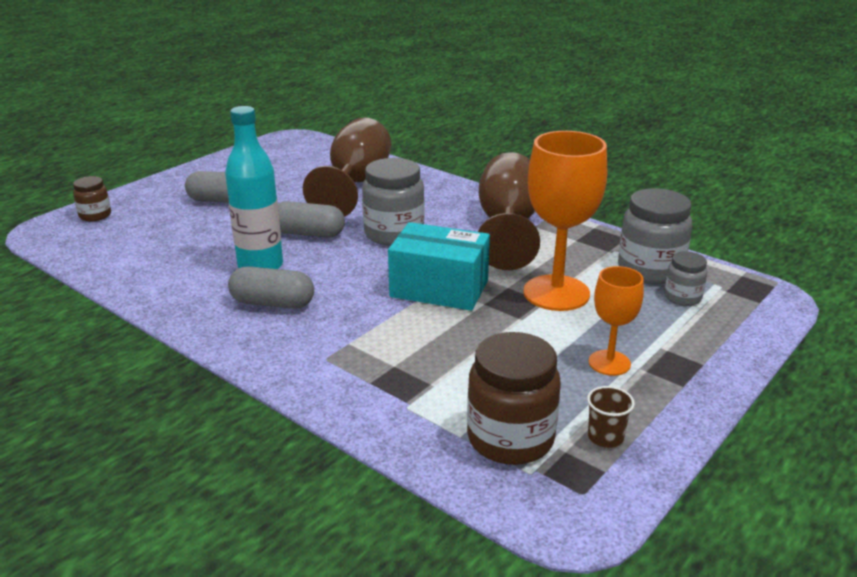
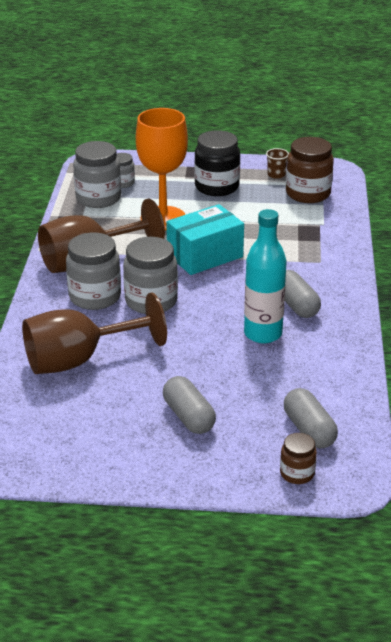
camera: 125 degrees left, 5 degrees up
(308, 233) = (193, 338): grey capsule -> grey capsule (309, 430)
(438, 213) = (95, 297): none -> grey jar
(439, 288) = (205, 256): turquoise box -> turquoise box turned 75 degrees clockwise
(609, 363) = (217, 187): orange goblet -> black jar

